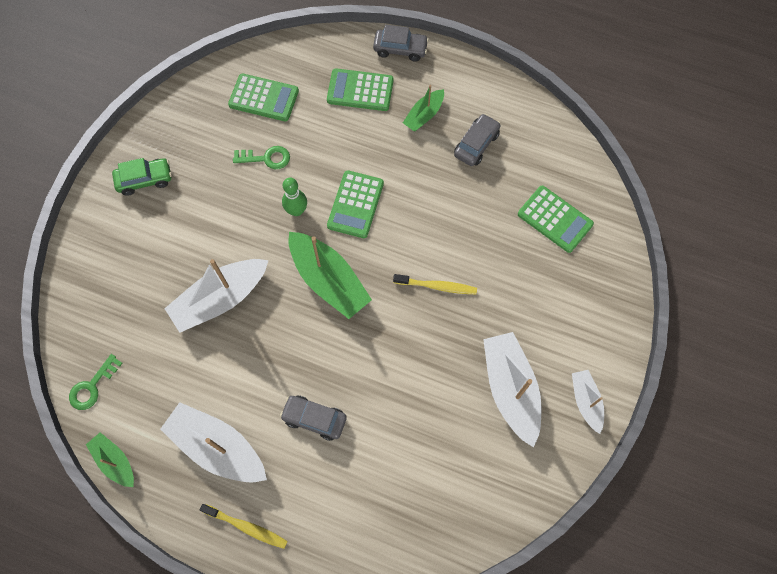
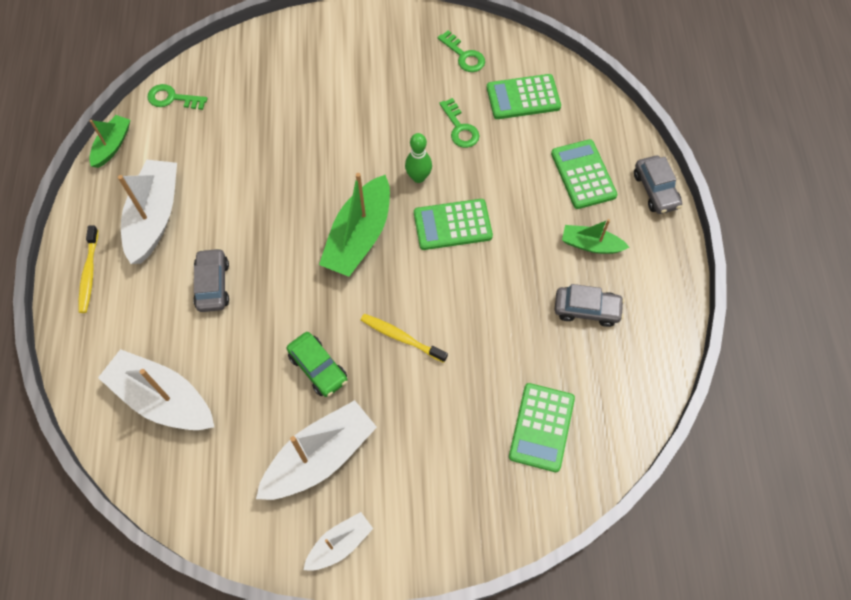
camera: 65 degrees right, 5 degrees down
(145, 180) = (384, 45): green car -> green car (318, 368)
(195, 122) = (464, 55): none -> green key
(220, 299) = (297, 156): white boat -> white boat (163, 399)
(264, 98) = (523, 97): green calculator -> green calculator turned 90 degrees clockwise
(437, 286) = (401, 337): yellow toothbrush -> yellow toothbrush turned 135 degrees clockwise

